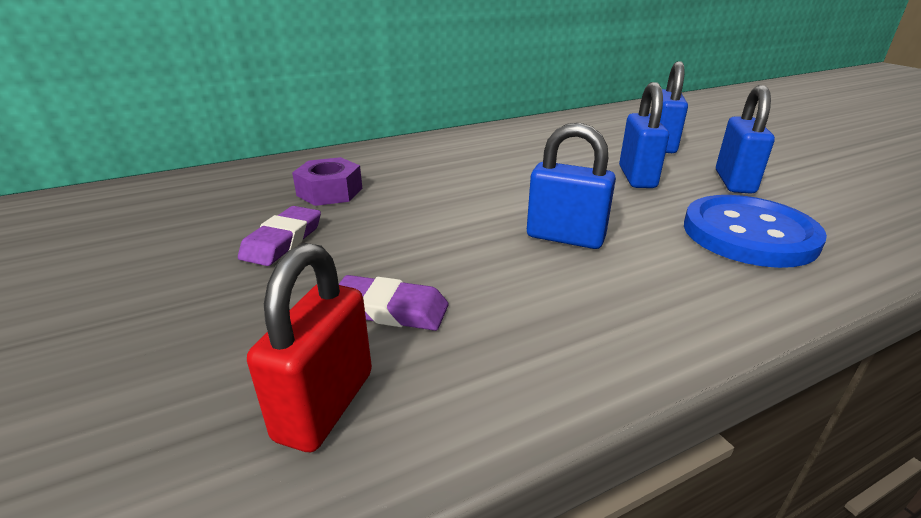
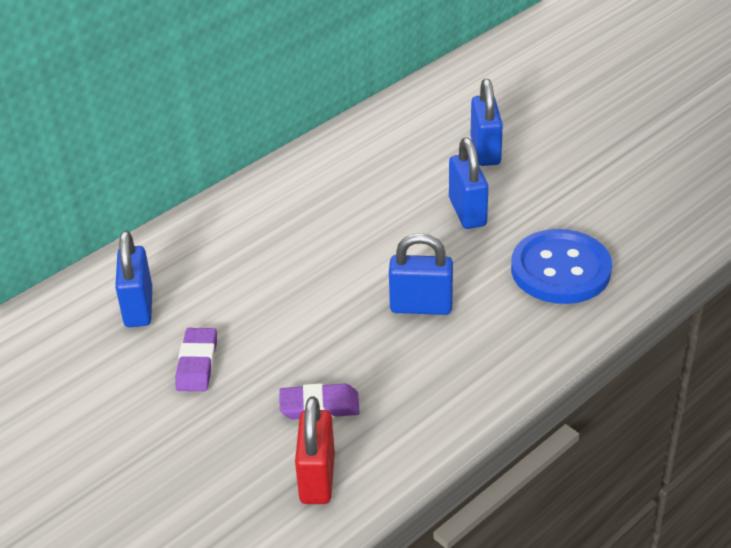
camera: 15 degrees left, 10 degrees up
(329, 192) = (195, 296): purple nut -> none
(734, 182) = (552, 200): blue padlock -> blue padlock (138, 307)

